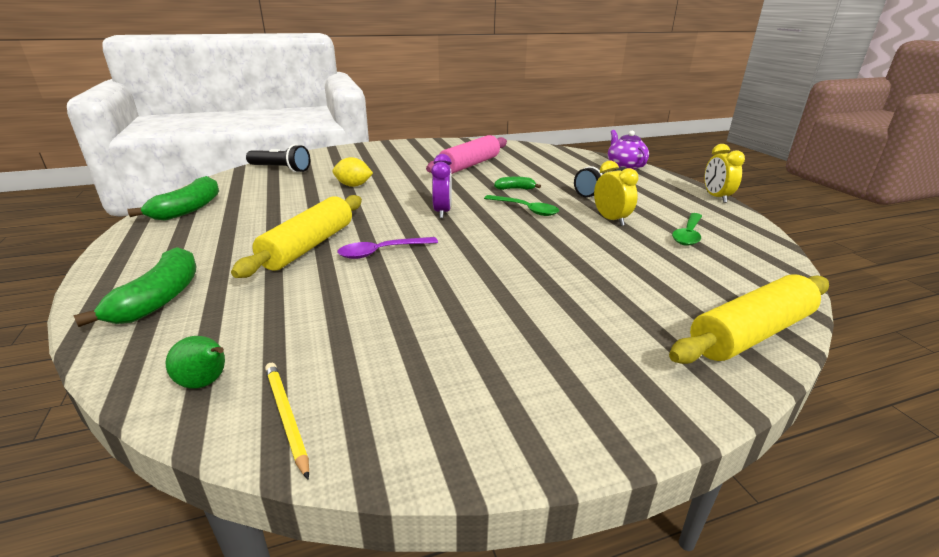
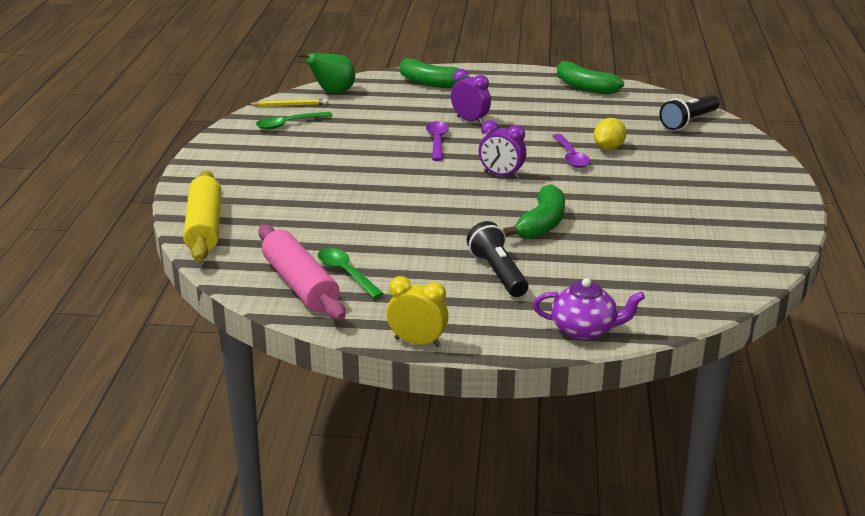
camera: 115 degrees right, 0 degrees up
(206, 382) = (332, 92): green pear -> green pear, size x1.56
(309, 246) = (470, 120): yellow rolling pin -> purple clock
(380, 195) = (571, 156): none -> purple spoon
(469, 165) = (653, 219): pink rolling pin -> pink rolling pin (300, 285)
(515, 189) = (542, 224): green banana -> green banana, size x1.84
(525, 209) = (476, 214): green spoon -> green spoon (289, 124)
(611, 220) = (414, 248): yellow clock -> none

